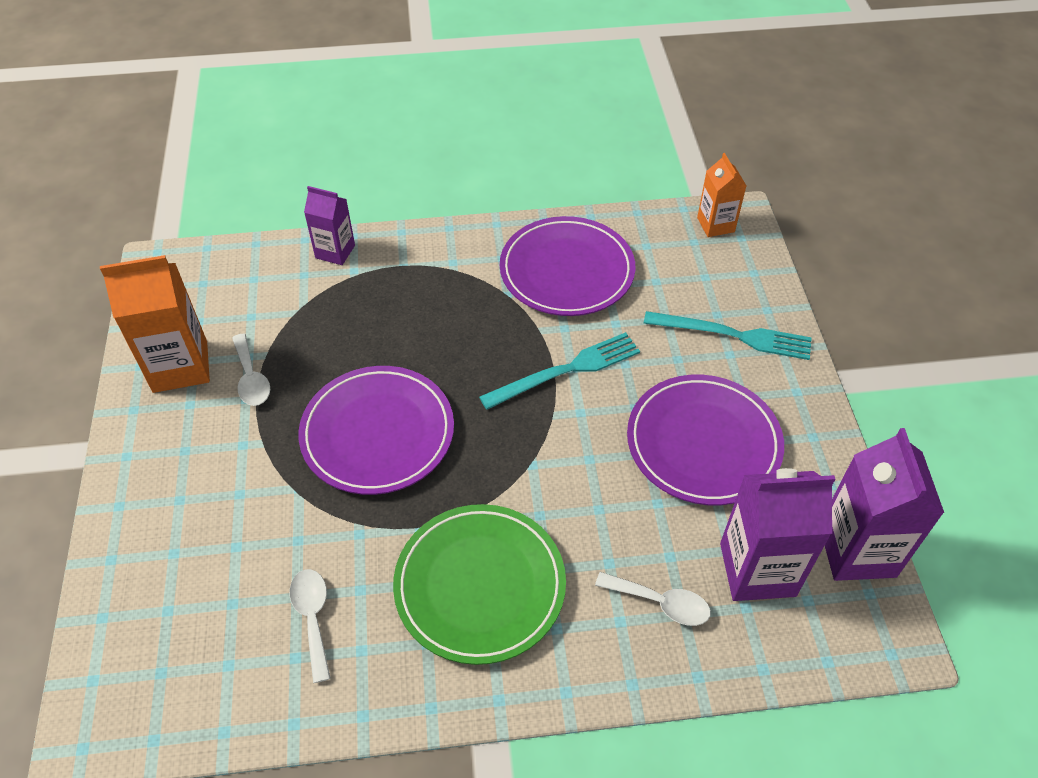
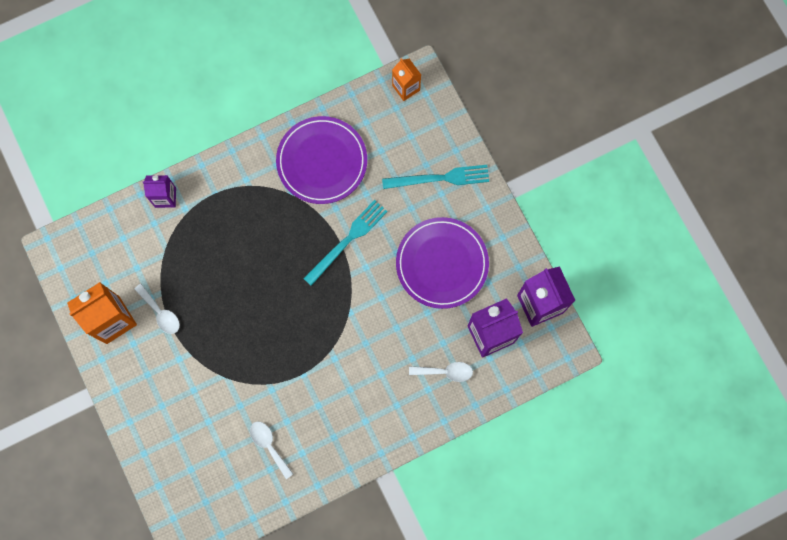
camera: 20 degrees left, 25 degrees up
(378, 433) = (254, 323): purple plate -> none
(480, 585) = (348, 396): green plate -> none

